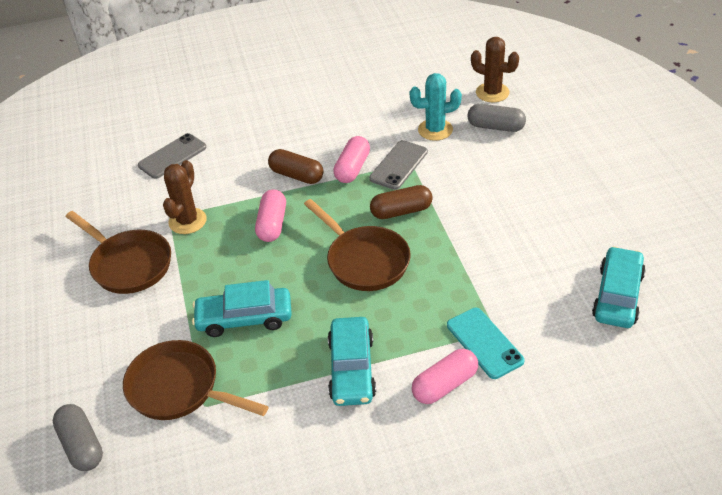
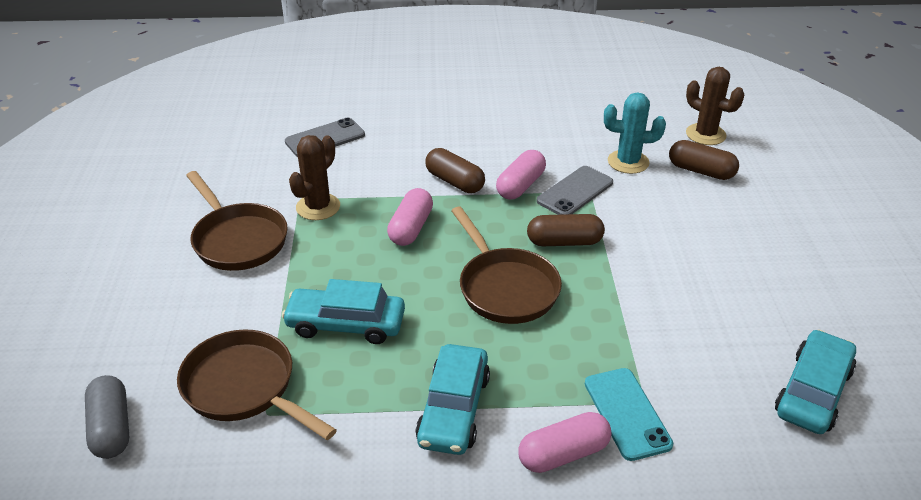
camera: 10 degrees right, 5 degrees down
(495, 127) = (701, 171): grey capsule -> brown capsule

